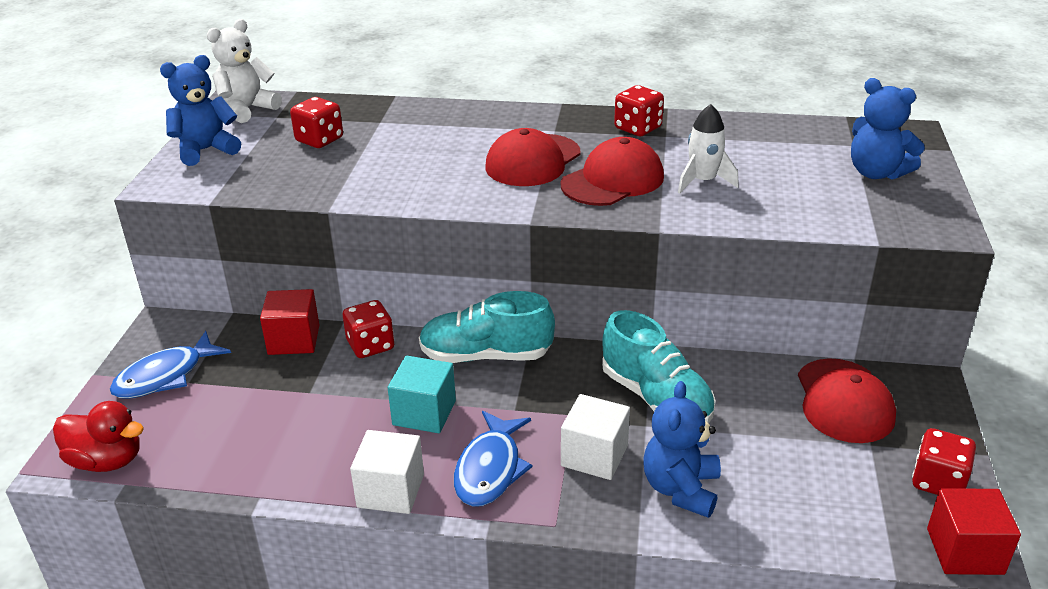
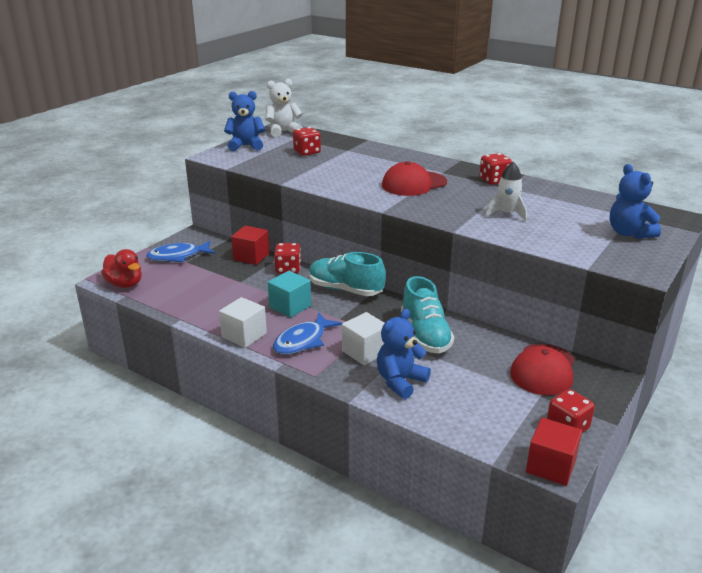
camera: 25 degrees right, 5 degrees down
(613, 180) = (451, 202): red cap -> none

